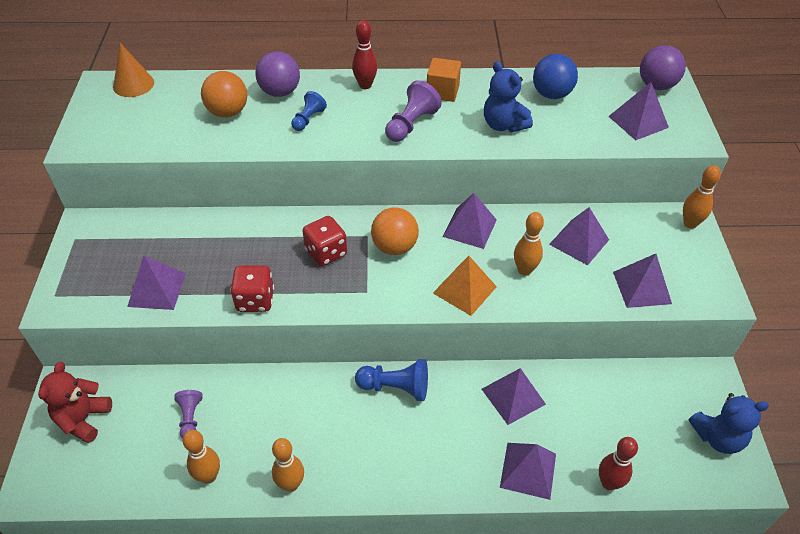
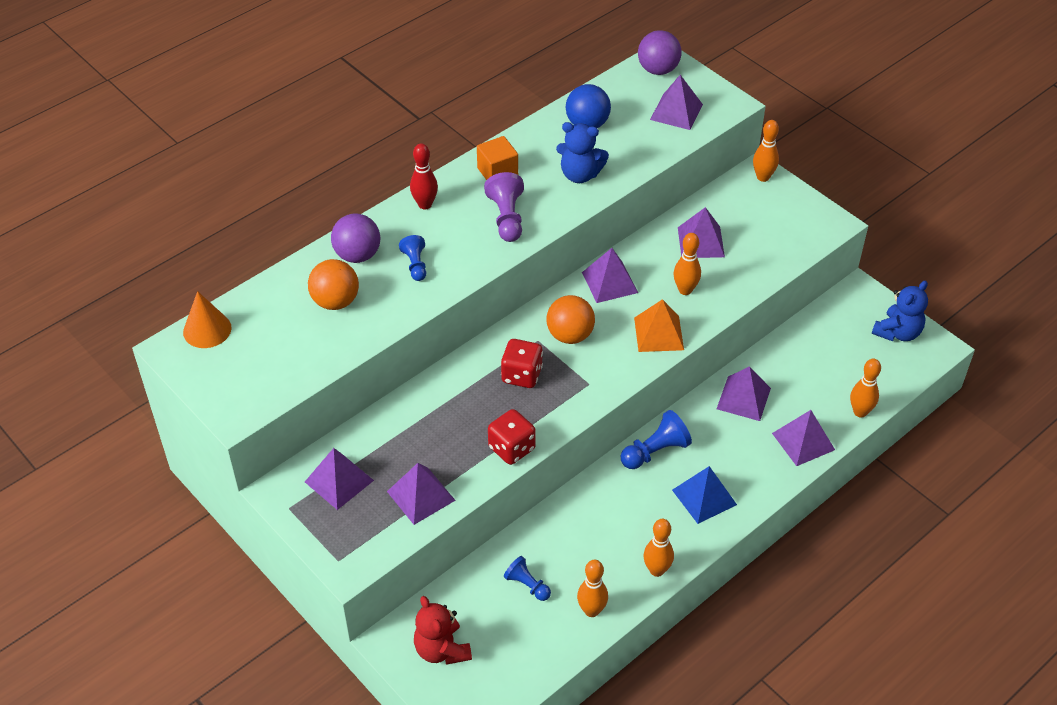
camera: 40 degrees left, 0 degrees up
(190, 418) = (527, 585): purple pawn -> blue pawn
(393, 453) = (704, 497): none -> blue pyramid
(608, 483) = (860, 412): red bowling pin -> orange bowling pin
(642, 287) = (777, 250): purple pyramid -> purple pyramid (339, 481)

